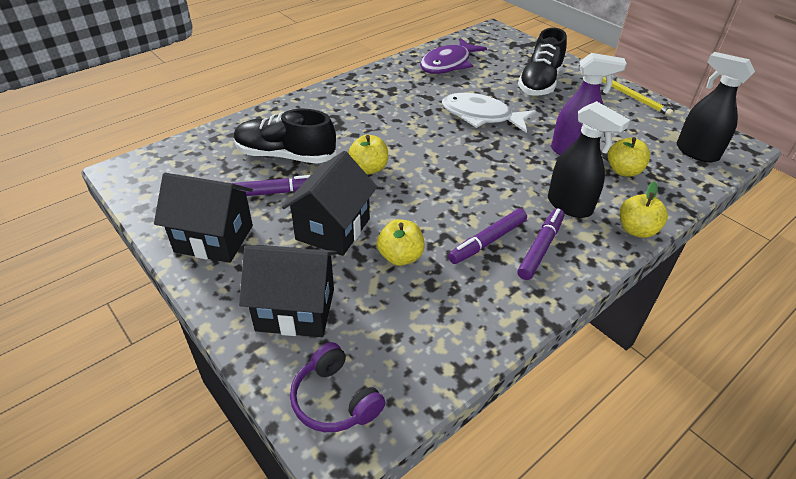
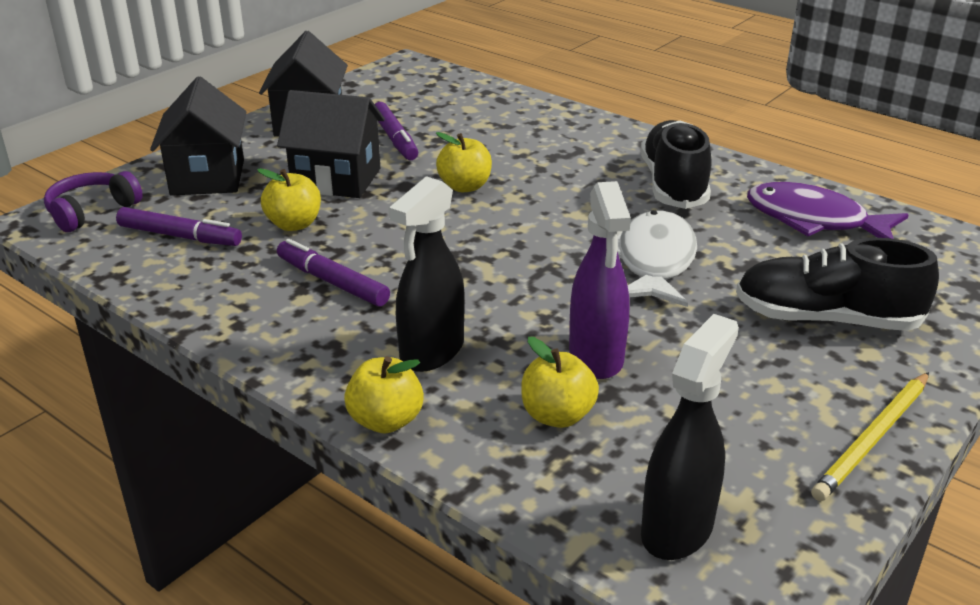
camera: 80 degrees right, 10 degrees down
(285, 155) = (470, 133): black shoe -> black shoe (673, 185)
(540, 248) = (325, 325): purple marker -> purple marker (180, 236)

